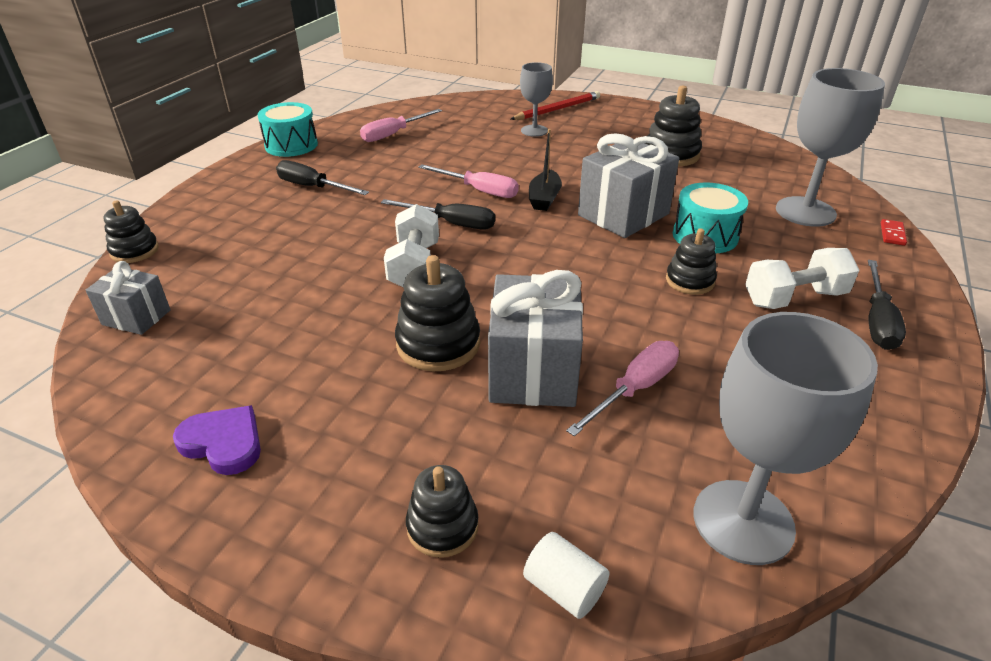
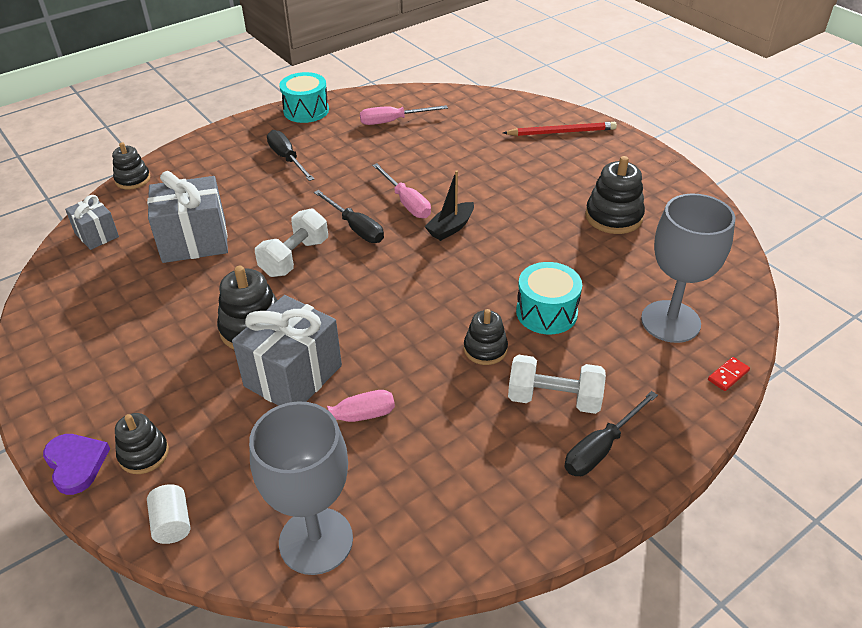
camera: 30 degrees right, 5 degrees up
(223, 443) = (77, 346): purple heart -> purple heart (76, 464)
(534, 131) = (515, 151): grey goblet -> none
(623, 214) = (499, 266): grey gift -> grey gift (194, 241)

